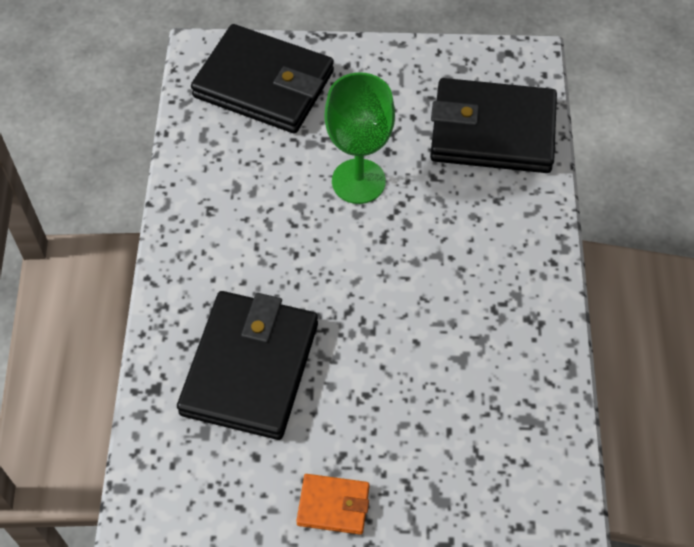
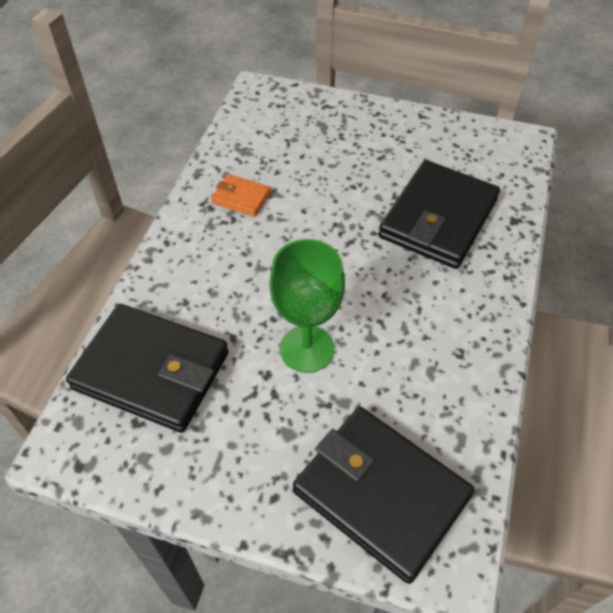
camera: 165 degrees left, 5 degrees down
(333, 506) = (393, 134): orange wallet -> orange wallet (241, 198)

